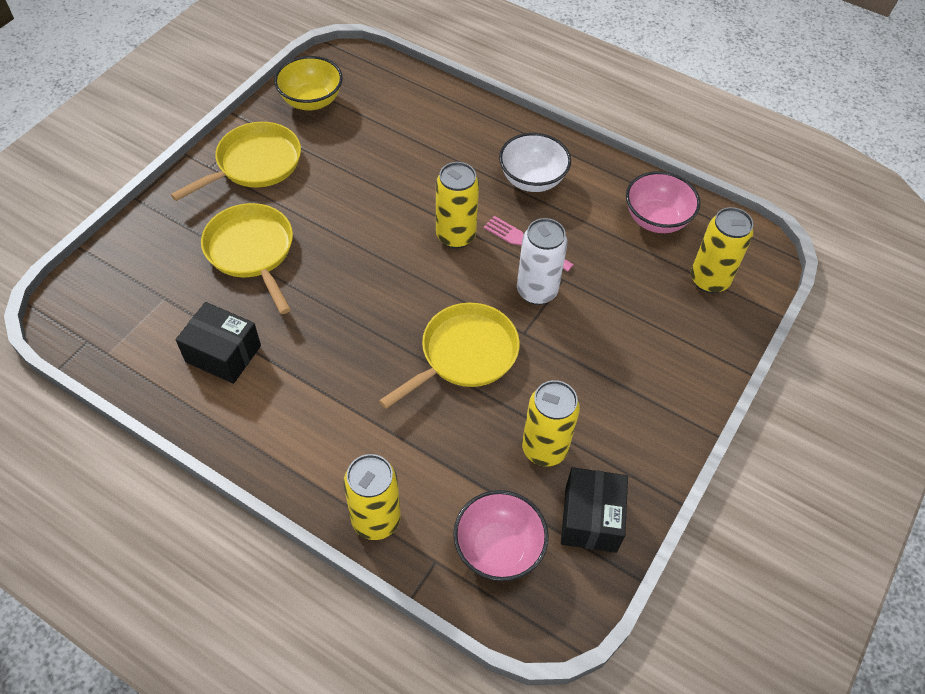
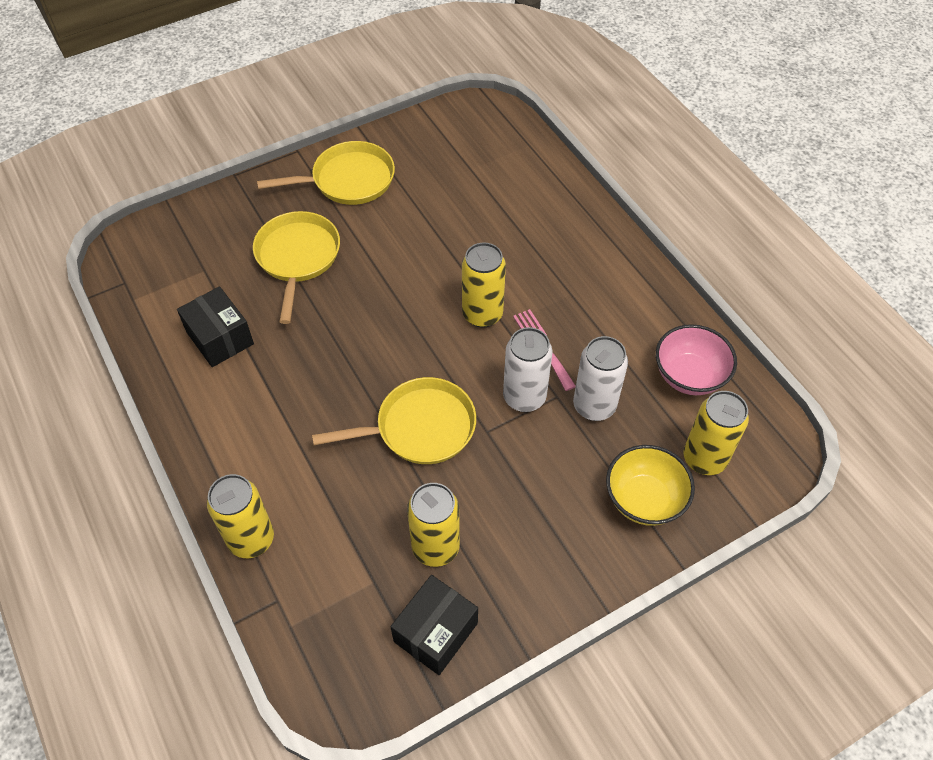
camera: 30 degrees right, 0 degrees up
(311, 101) = (432, 139): yellow bowl -> yellow bowl (644, 499)
(498, 548) = (337, 617): pink bowl -> none
(532, 180) = (589, 289): white bowl -> none
(598, 274) = (594, 406): none -> white can

